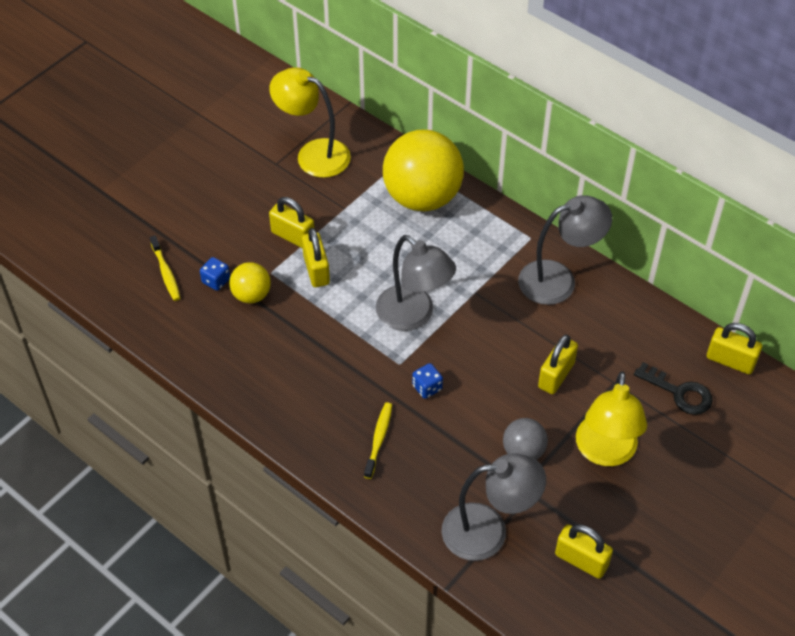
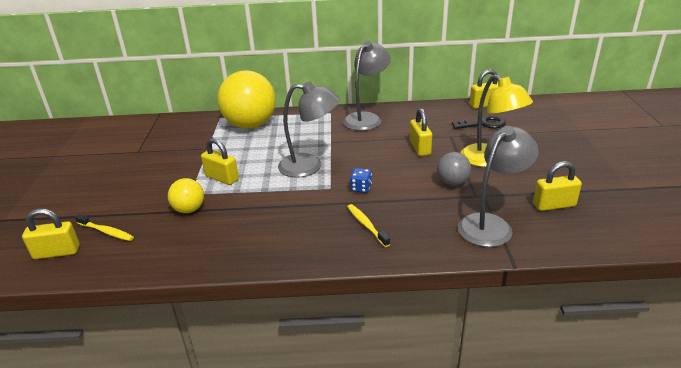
camera: 40 degrees left, 20 degrees down
(216, 281) = (153, 216): blue dice -> none
(293, 236) = (187, 172): yellow padlock -> yellow padlock (57, 252)
(313, 154) = (159, 138): yellow lamp -> none

